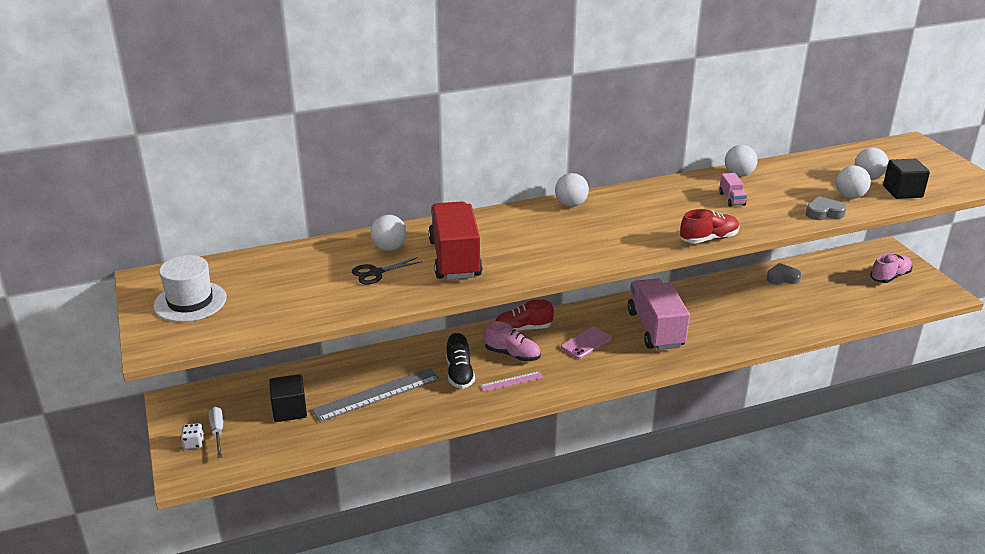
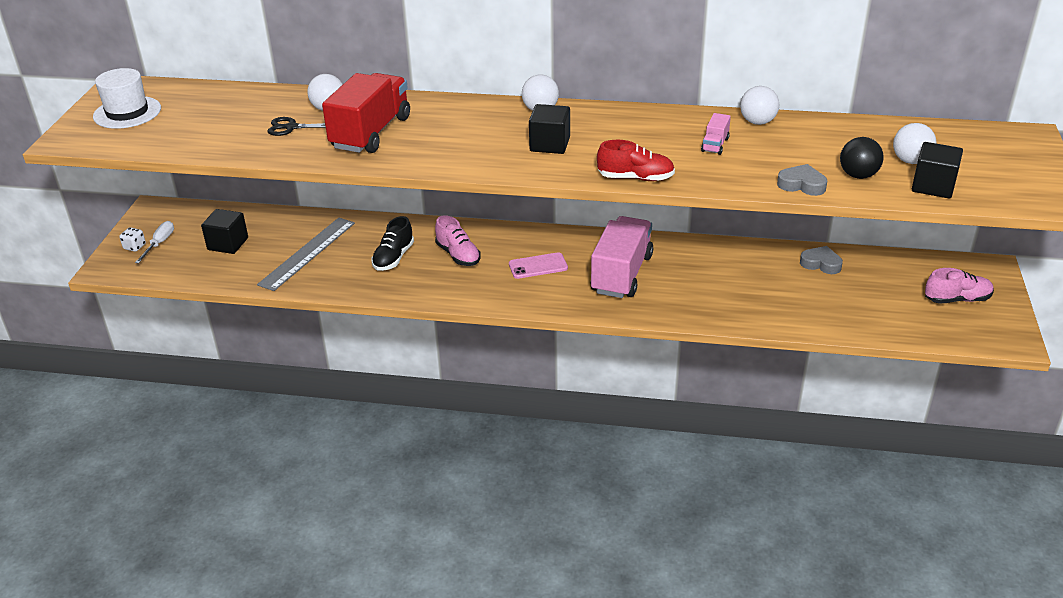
camera: 30 degrees right, 5 degrees up
(376, 394) = (307, 253): grey ruler -> grey ruler turned 60 degrees counterclockwise
(511, 381) = (432, 279): pink ruler -> none
(523, 328) = (493, 235): red shoe -> none
(613, 230) = (550, 144): none -> black cube
(849, 196) = (858, 175): white ball -> black ball

